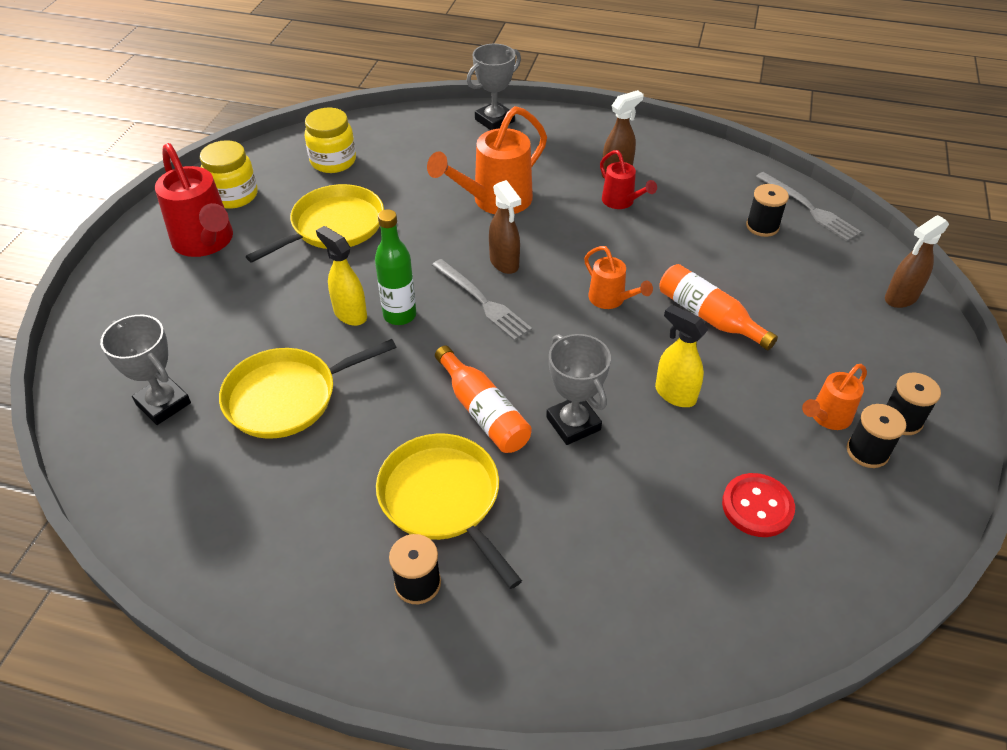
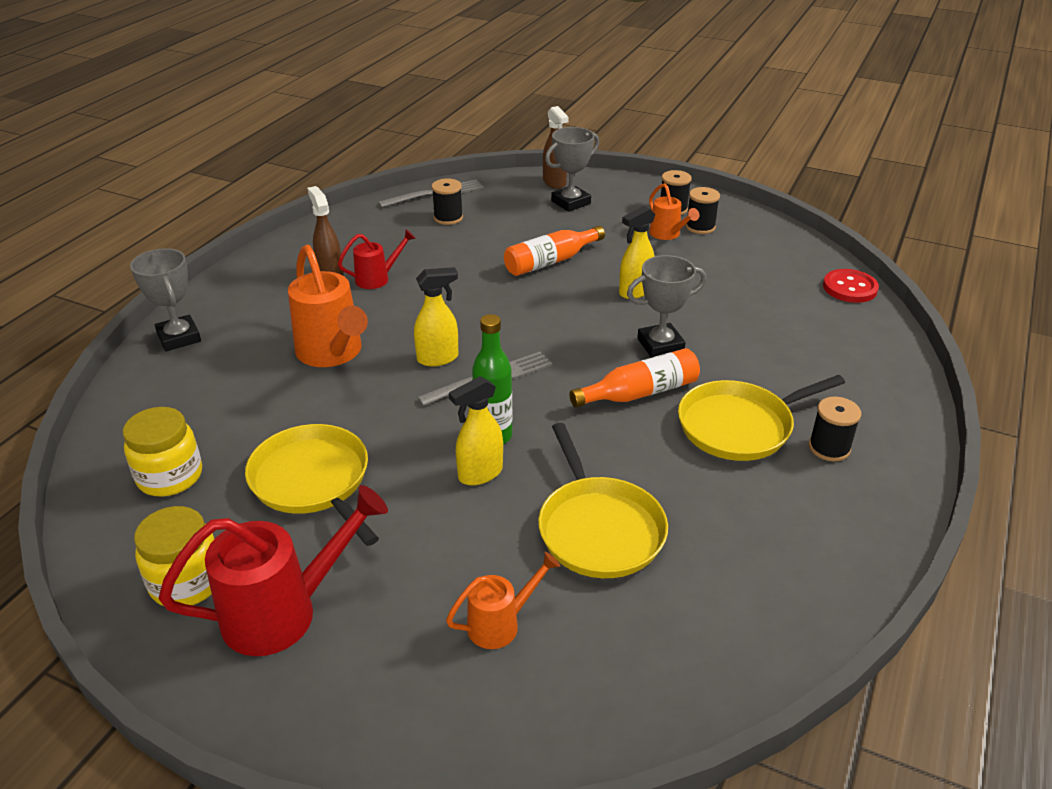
camera: 80 degrees left, 10 degrees down
(163, 404) = (591, 644): grey trophy -> grey trophy (571, 202)
(504, 263) = (438, 358): brown spray bottle -> yellow spray bottle
(610, 299) = (513, 305): orange watering can -> orange watering can (500, 624)
(757, 506) = (747, 277): red button -> red button (849, 288)

